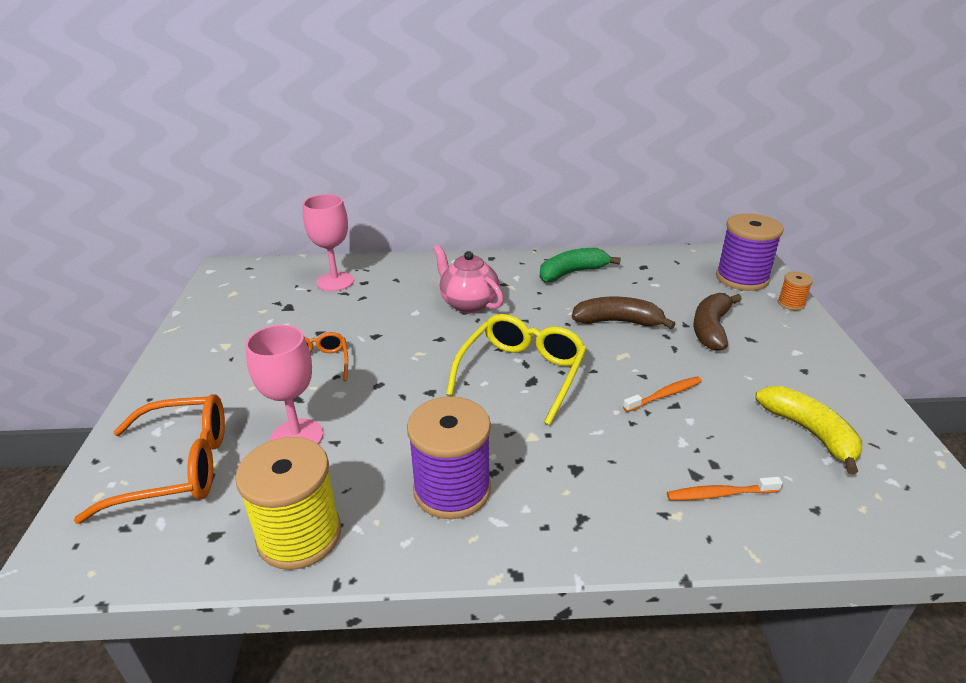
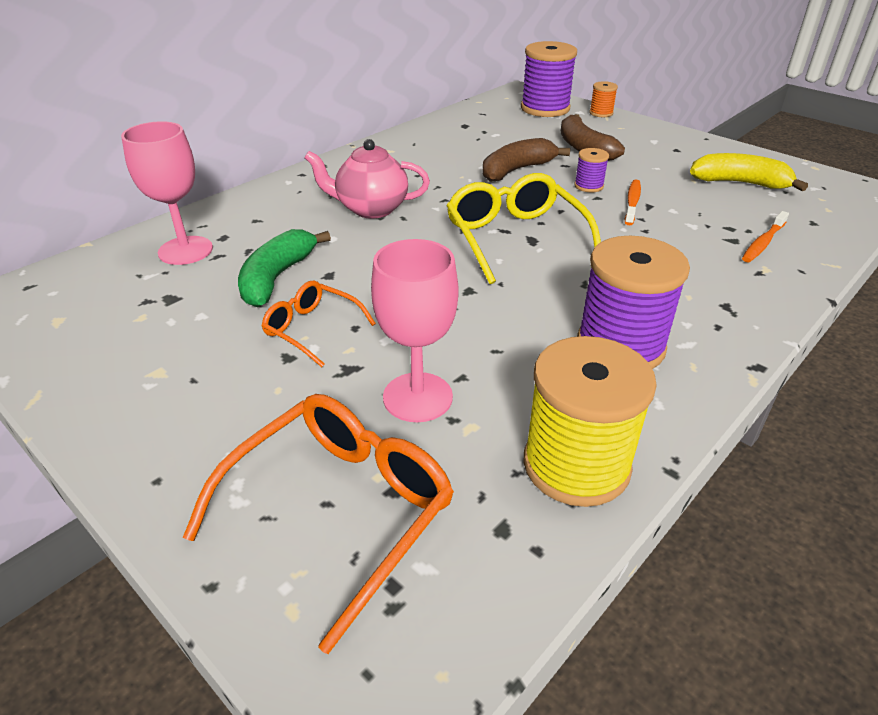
camera: 45 degrees left, 5 degrees up
(572, 273) = (418, 150): green banana -> green banana (277, 278)
(653, 363) = (588, 186): none -> purple spool

